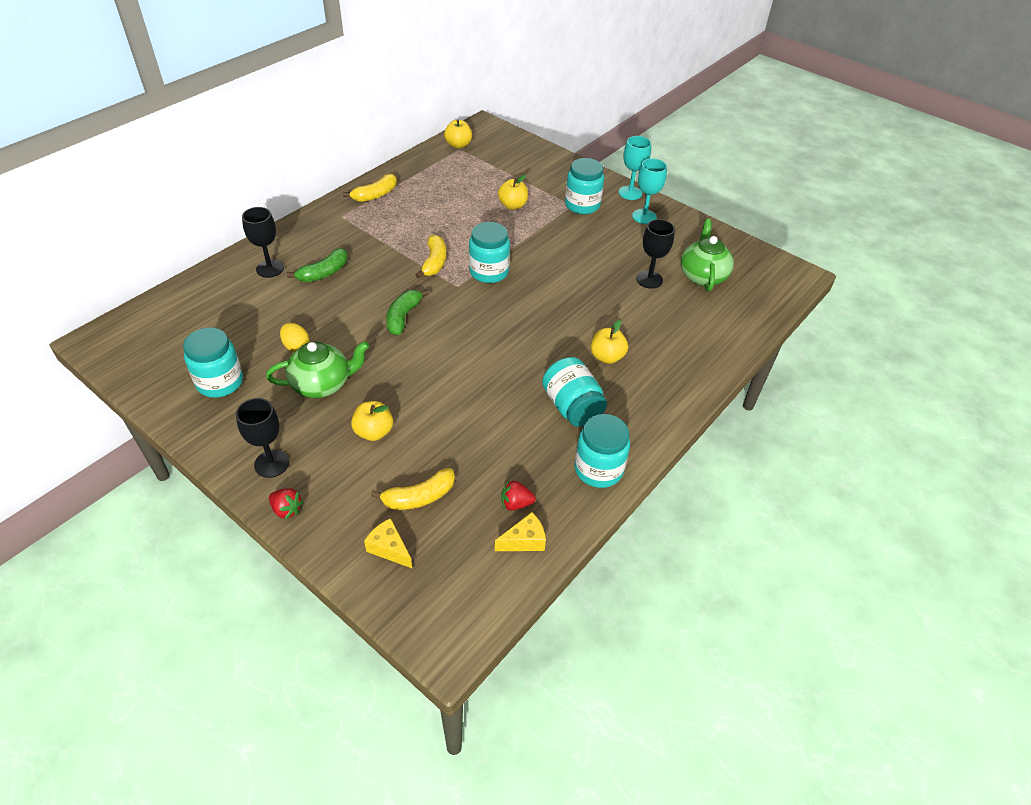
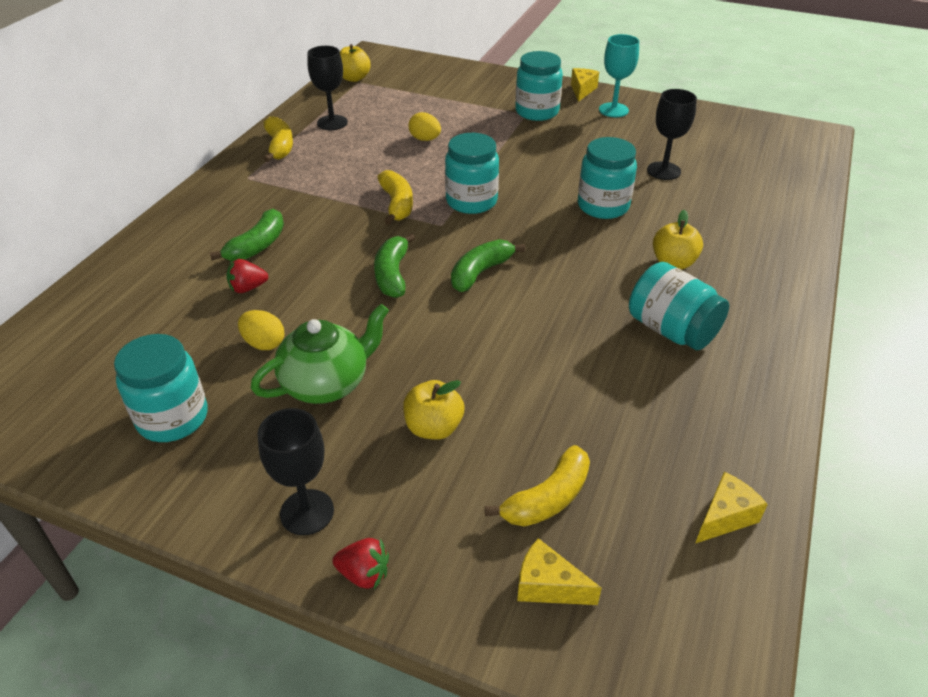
camera: 15 degrees left, 5 degrees down
(270, 269) = (179, 256): black goblet -> black goblet (332, 123)
(375, 195) = (279, 146): yellow banana -> yellow banana turned 45 degrees counterclockwise
(464, 330) = (480, 272): none -> green banana
(483, 211) = (425, 139): none -> yellow egg
(512, 205) = (456, 127): yellow apple -> none
(516, 503) = (681, 470): red strawberry -> red strawberry (248, 288)
(598, 469) = (754, 396): turquoise jar -> turquoise jar (603, 206)
(630, 193) = (582, 90): turquoise goblet -> yellow cheese
(702, 275) = (718, 155): green teapot -> none

